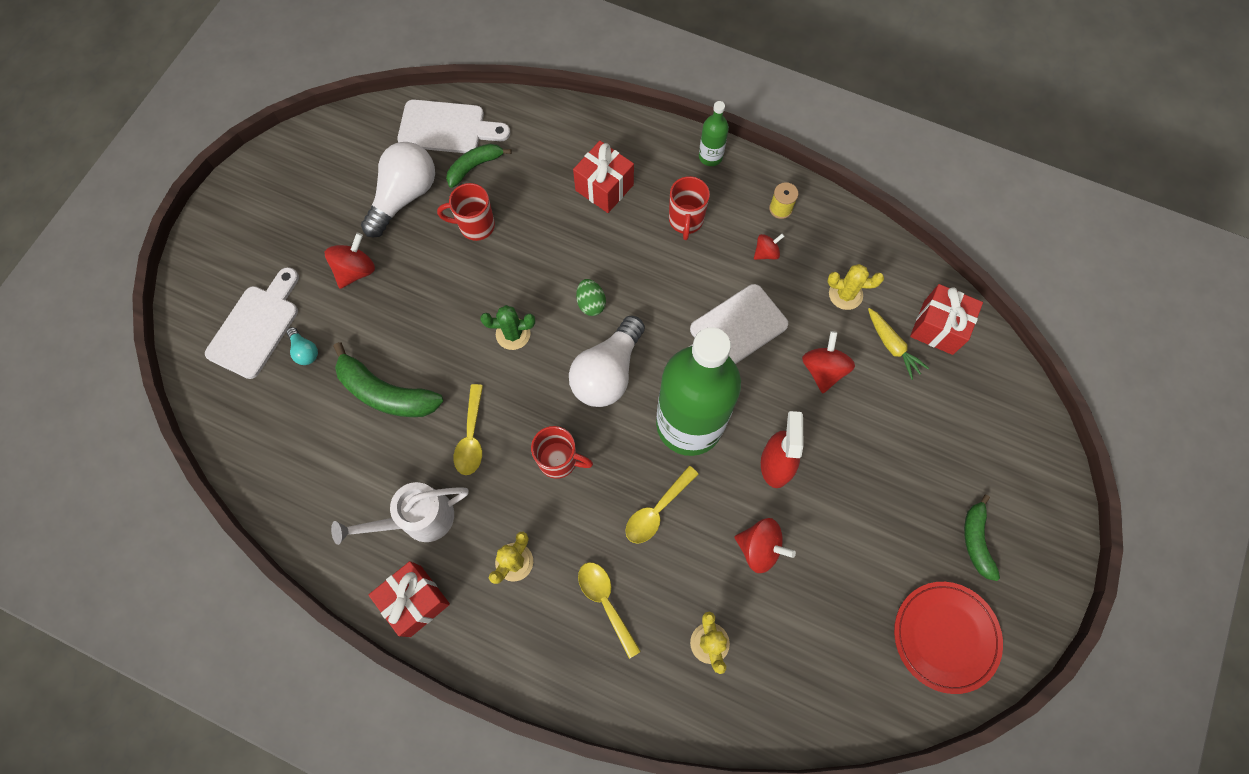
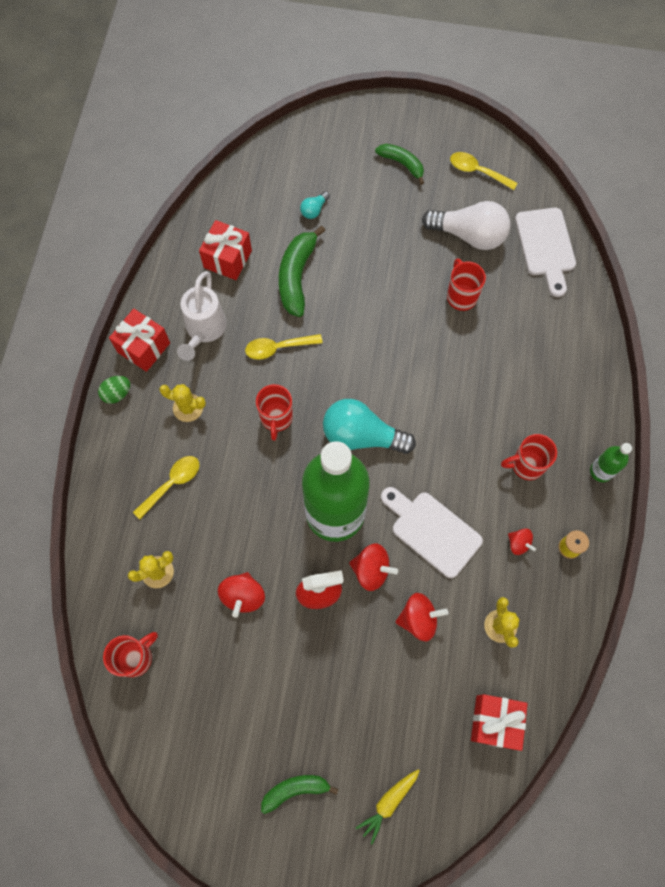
camera: 75 degrees right, 0 degrees up
(256, 326) = (324, 171): white cutting board -> none
(356, 270) = (392, 222): red spinning top -> red spinning top (371, 570)
(418, 519) = (204, 330): white watering can -> white watering can turned 135 degrees counterclockwise
(474, 167) = (516, 279): green banana -> green banana (402, 164)
(513, 334) = (373, 353): green cactus -> none
(591, 303) = (420, 406): green egg -> green egg (117, 394)
(604, 187) = (534, 387): red gift -> red gift (227, 259)
(607, 373) = (361, 436): white light bulb -> turquoise light bulb
(657, 510) = (254, 505): yellow spoon -> yellow spoon (477, 171)
(805, 690) = (136, 657): none -> red mug
(892, 346) = (461, 679): yellow carrot -> yellow carrot (388, 803)
(945, 636) = (204, 773): red plate -> none

